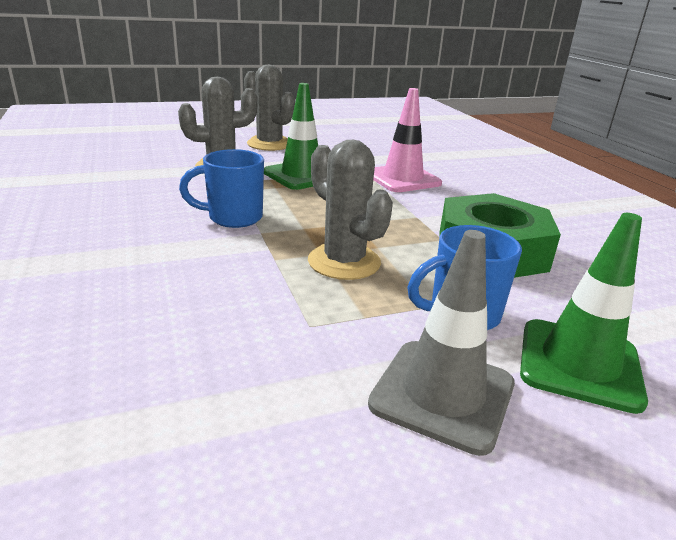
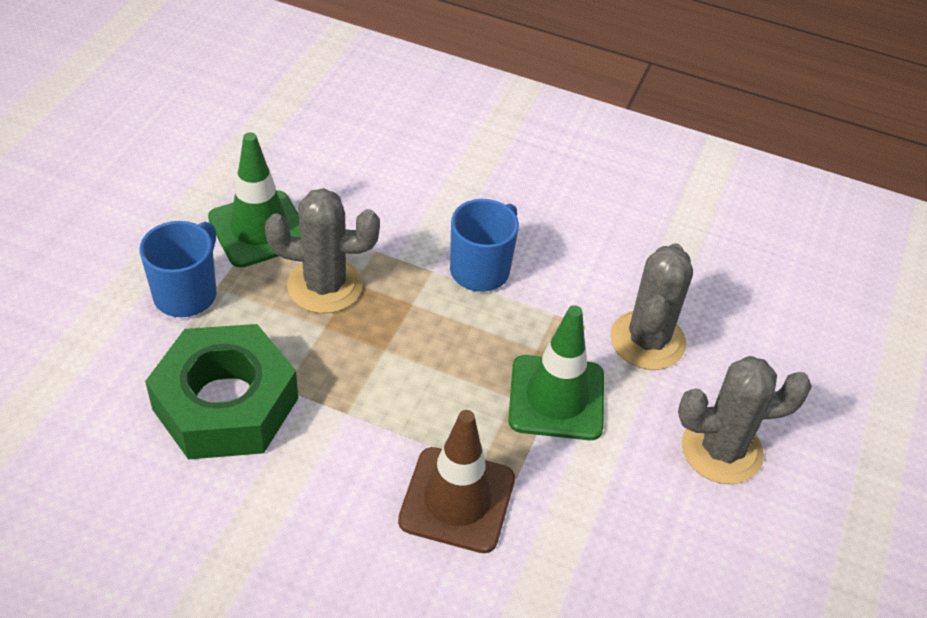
camera: 130 degrees right, 20 degrees up
(402, 179) = (457, 500): pink traffic cone -> brown traffic cone
(442, 394) = (150, 222): grey traffic cone -> none
(579, 364) = (80, 303): green traffic cone -> green traffic cone (259, 229)

